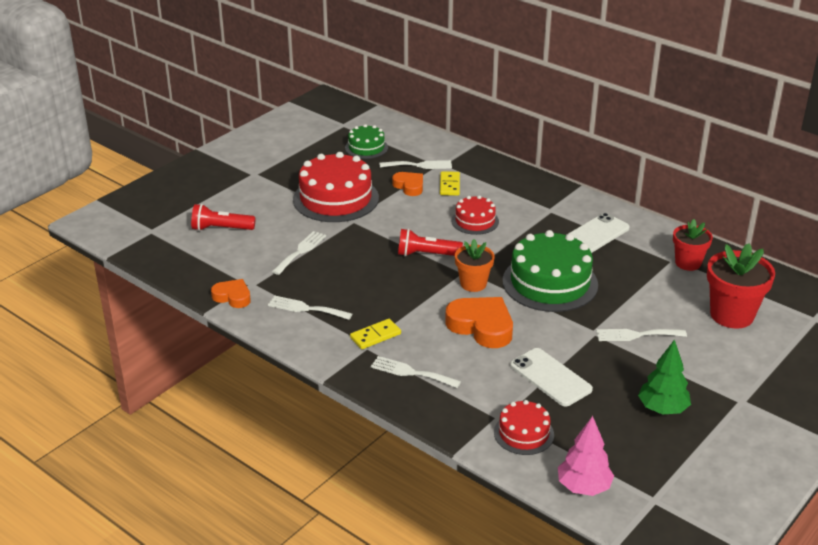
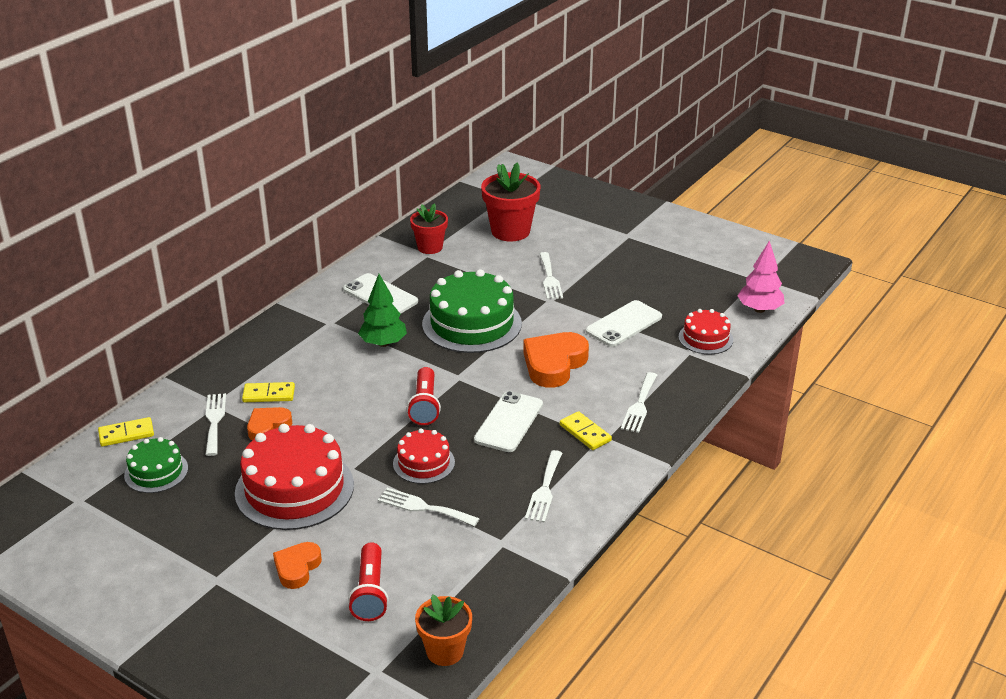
camera: 95 degrees left, 0 degrees up
(232, 297) = (531, 556): orange heart -> orange heart (297, 568)
(397, 296) = (509, 422): none -> white phone
(409, 134) = (126, 434): none -> yellow domino
(473, 284) = (479, 371): orange flower pot -> orange flower pot (445, 651)
(475, 221) = (353, 373): red cake -> red cake (423, 463)
(662, 409) = (649, 270): green tree -> green tree (383, 343)

